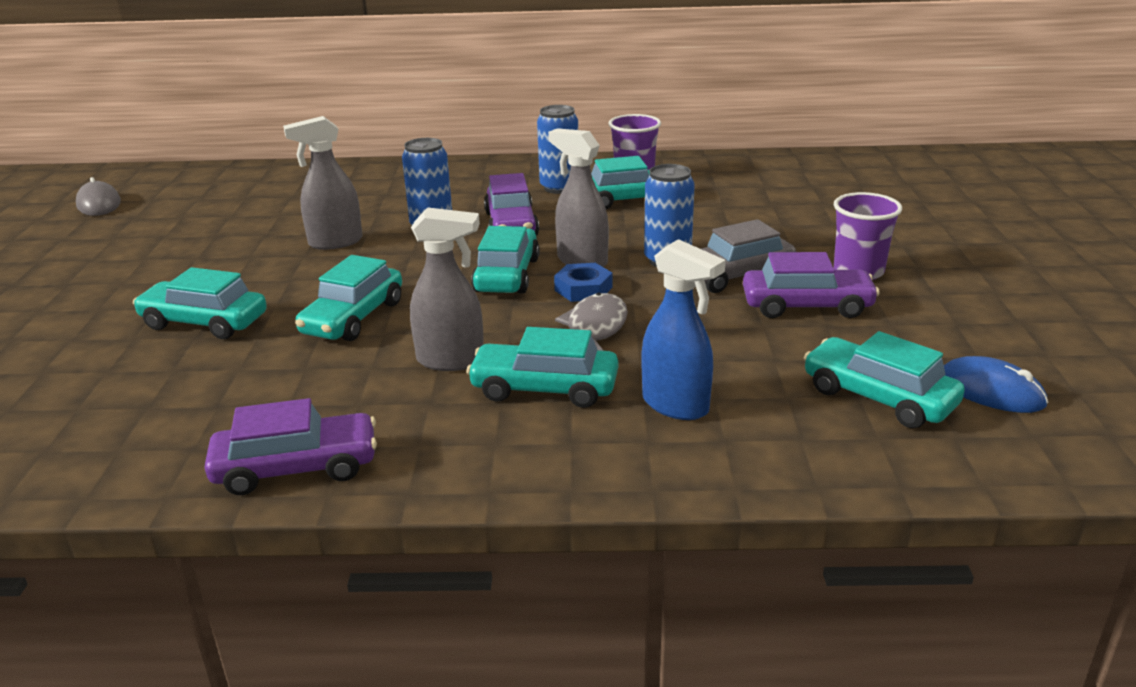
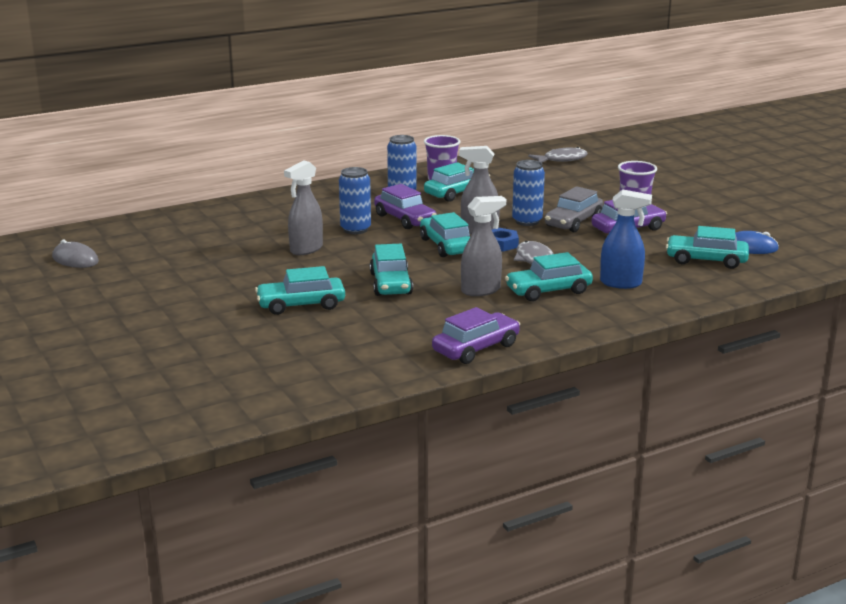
camera: 30 degrees left, 5 degrees down
(836, 176) = (561, 159): none -> grey fish

